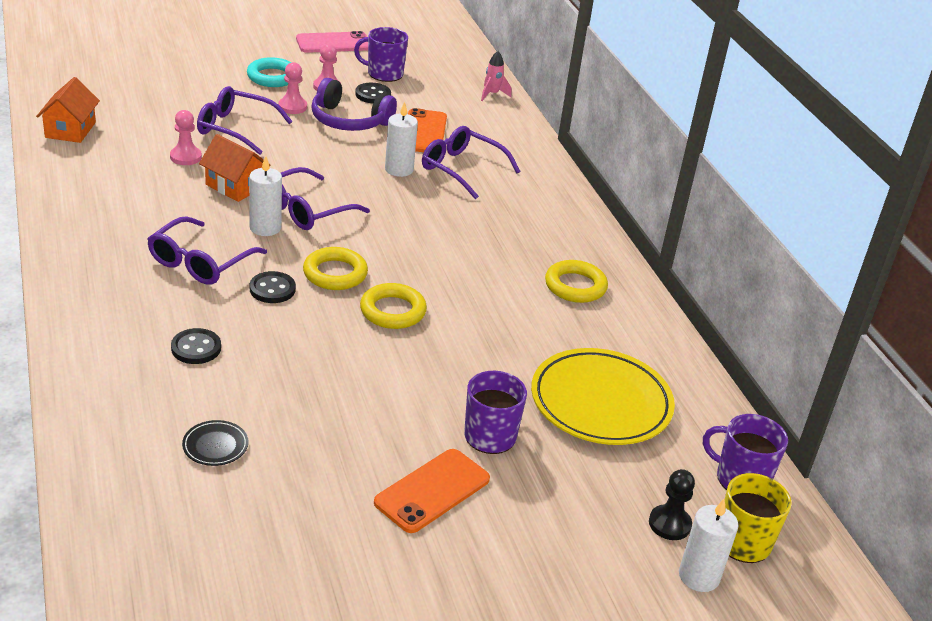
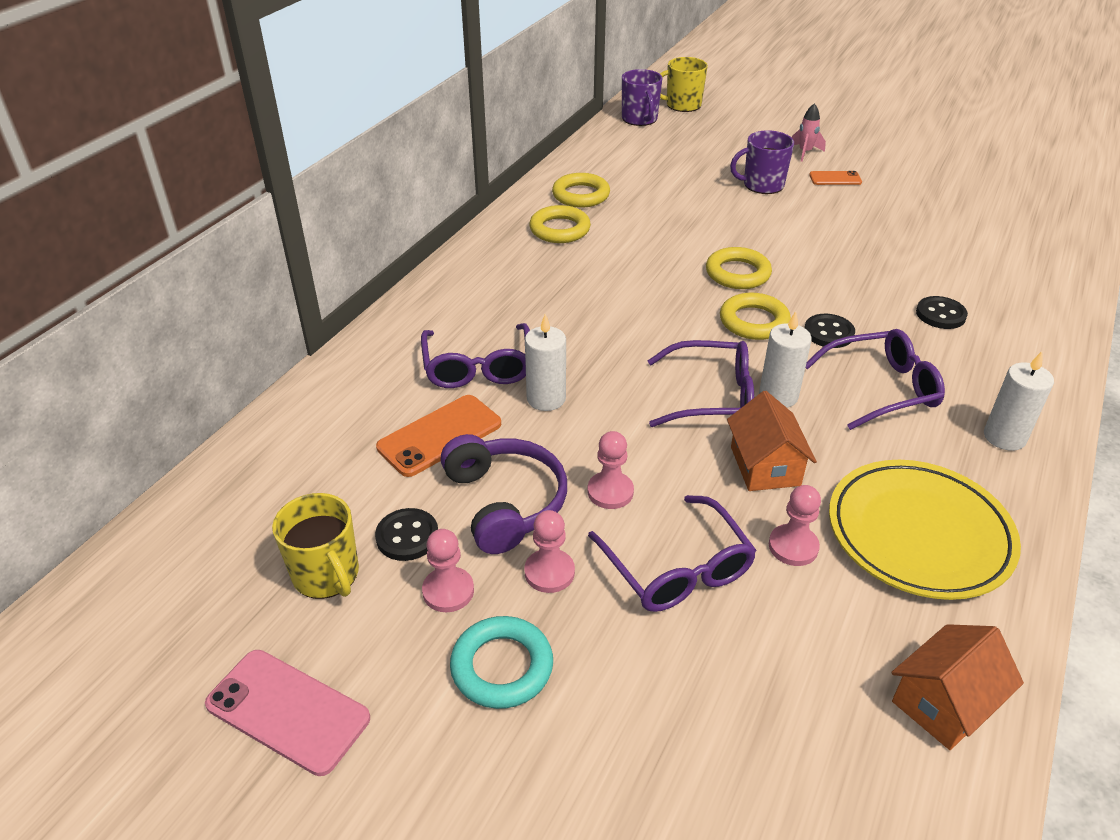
camera: 130 degrees left, 5 degrees up
(215, 446) = (968, 250): black plate -> none
(304, 143) = (610, 492): none -> pink pawn
(384, 74) = (326, 575): purple mug -> yellow mug
(432, 491) = (835, 179): orange phone -> orange phone, size x0.58
(492, 94) = (258, 453): pink rocket -> pink rocket (805, 152)
(600, 403) = (663, 171): yellow plate -> yellow plate (919, 534)
(617, 330) = (581, 195): none -> yellow ring
(669, 524) = (712, 122): black pawn -> none
(699, 576) = (728, 106): white candle -> white candle (1004, 437)

